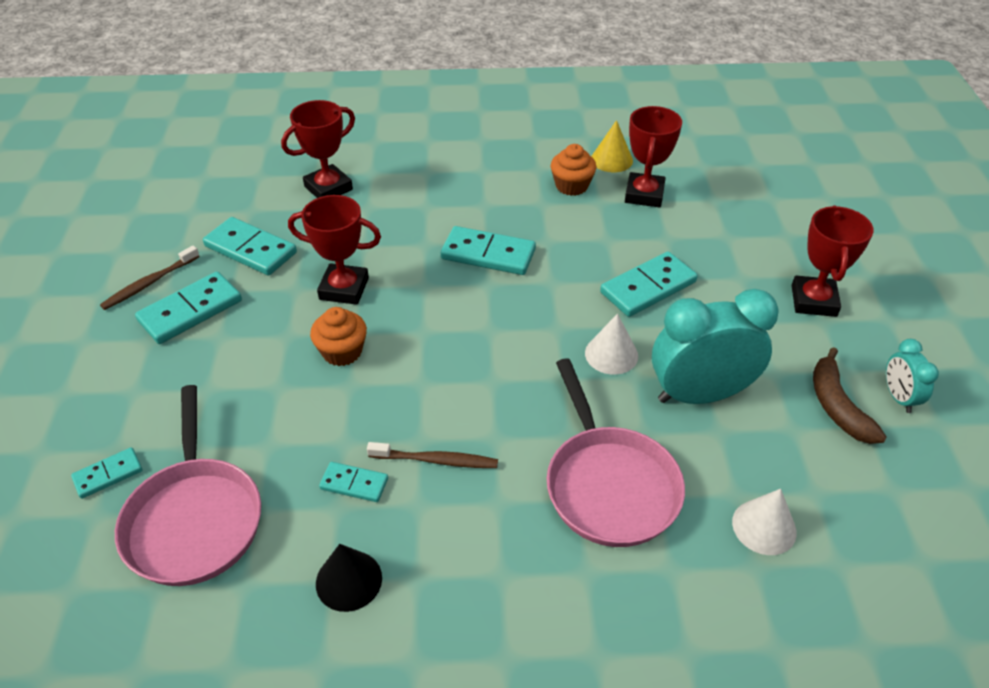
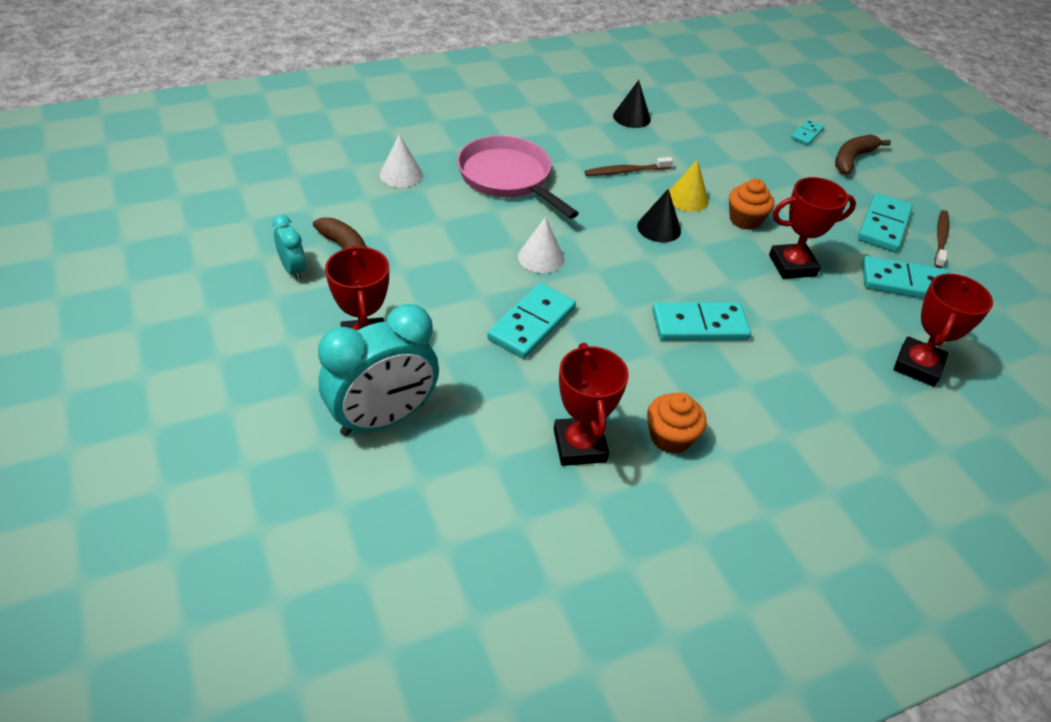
camera: 155 degrees right, 0 degrees up
(102, 412) = (852, 159): none -> brown banana
(194, 519) = (737, 125): pink pan -> none
(354, 483) = (665, 153): turquoise domino -> none
(453, 362) = (659, 228): none -> black cone
(611, 159) = (645, 498): yellow cone -> yellow cone (687, 198)
(699, 394) = (460, 241): turquoise clock -> turquoise clock (383, 419)

